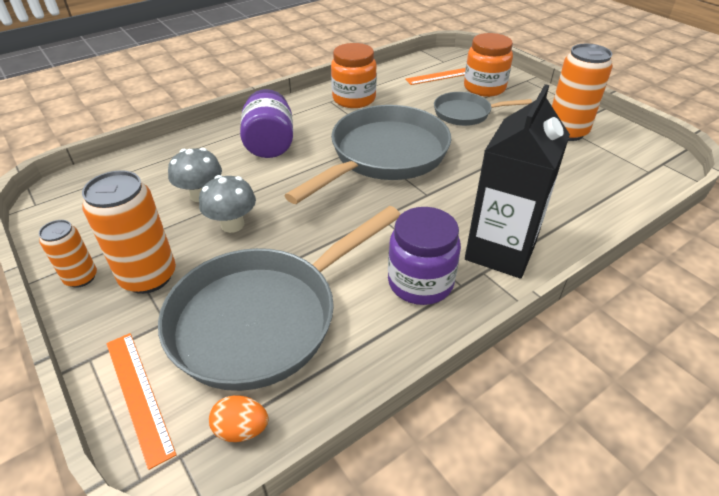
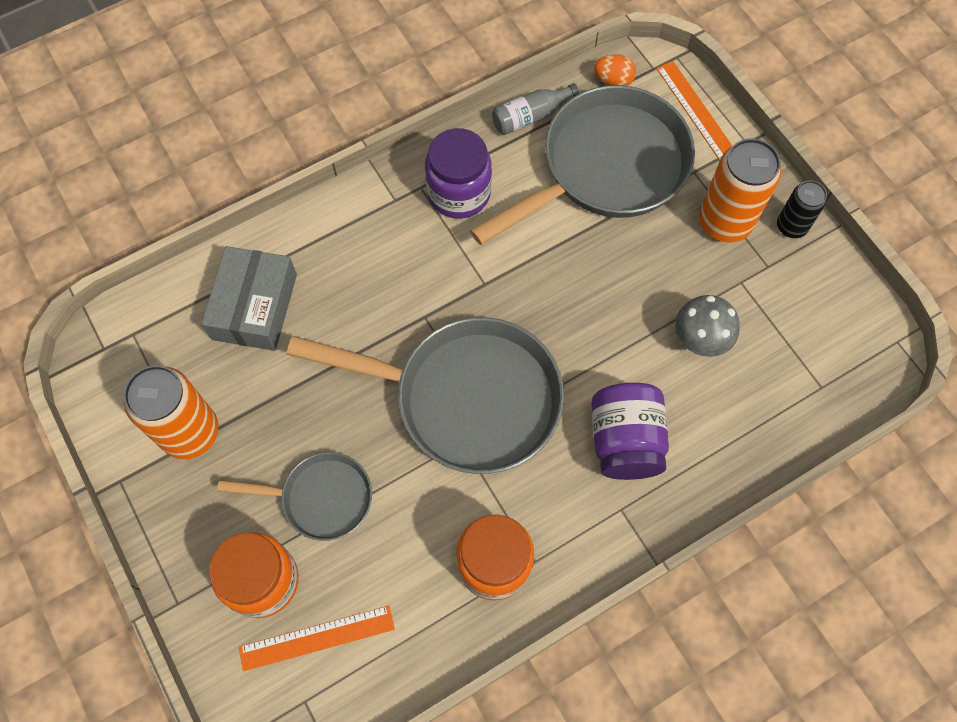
camera: 175 degrees left, 25 degrees up
(81, 278) = (791, 226): orange can -> black can
(232, 224) = (653, 286): grey mushroom -> none
(352, 369) = (531, 116): none -> grey bottle
(384, 156) = (466, 398): grey pan -> grey pan turned 120 degrees counterclockwise
(500, 251) = (369, 224): black carton -> none
(567, 191) = (254, 306): none -> grey box

